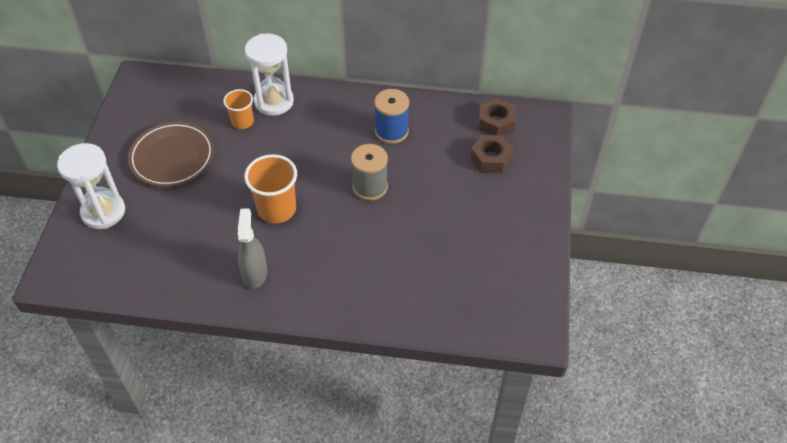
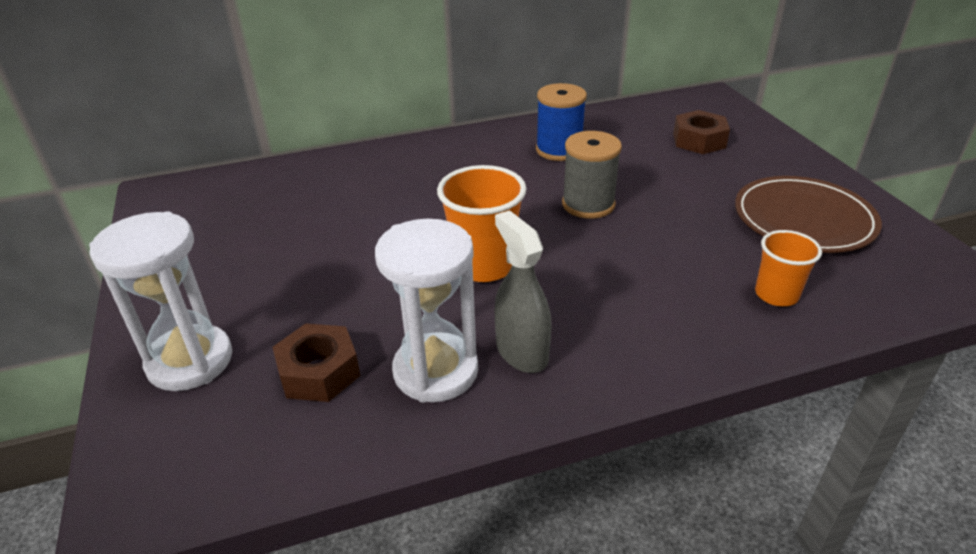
camera: 25 degrees left, 15 degrees down
(172, 157) = (271, 257): brown plate -> brown plate (803, 219)
(242, 122) = (352, 193): orange cup -> orange cup (776, 294)
(274, 101) = (380, 164): white hourglass -> white hourglass (435, 371)
(496, 122) = (667, 112): brown nut -> brown nut (319, 372)

